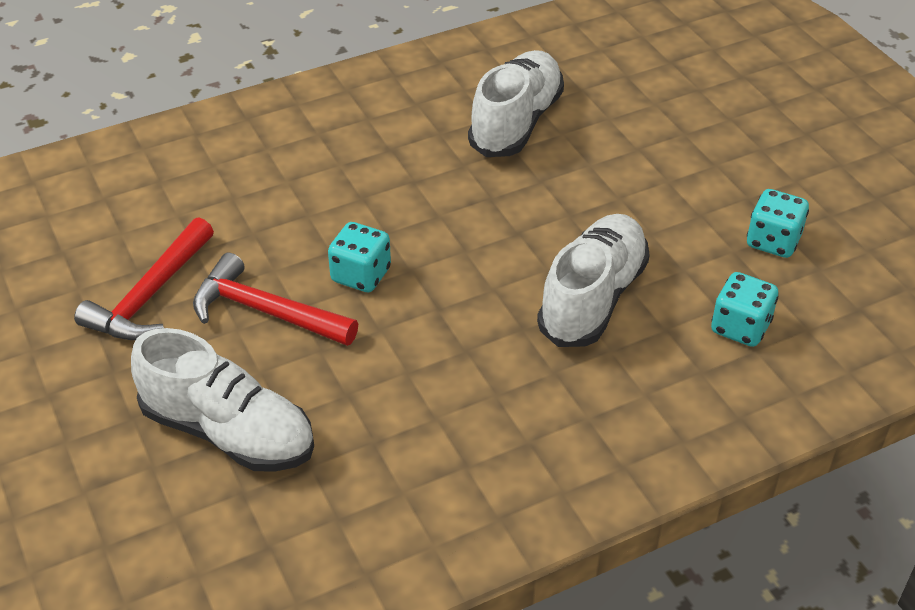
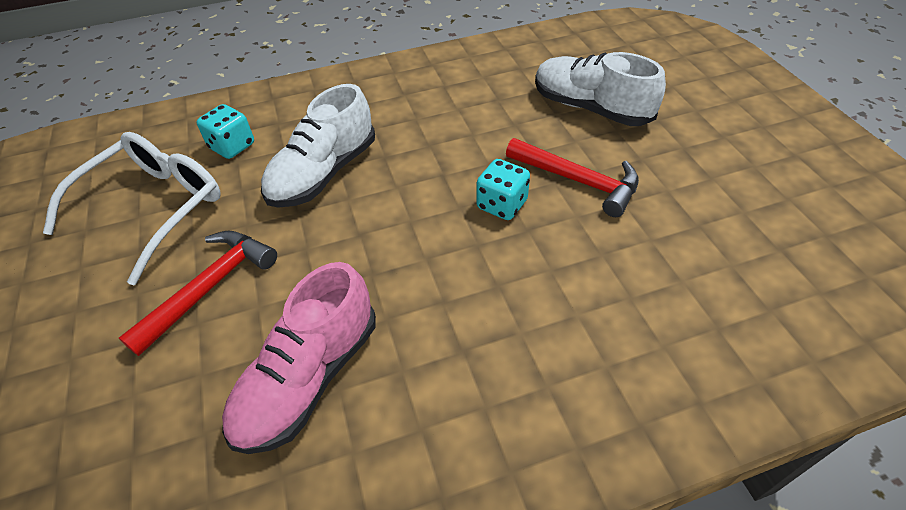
camera: 170 degrees left, 5 degrees up
(150, 295) = (677, 200): red hammer -> red hammer (210, 287)
(516, 123) = (309, 377): white shoe -> pink shoe
(773, 241) = (154, 208): turquoise dice -> white glasses

